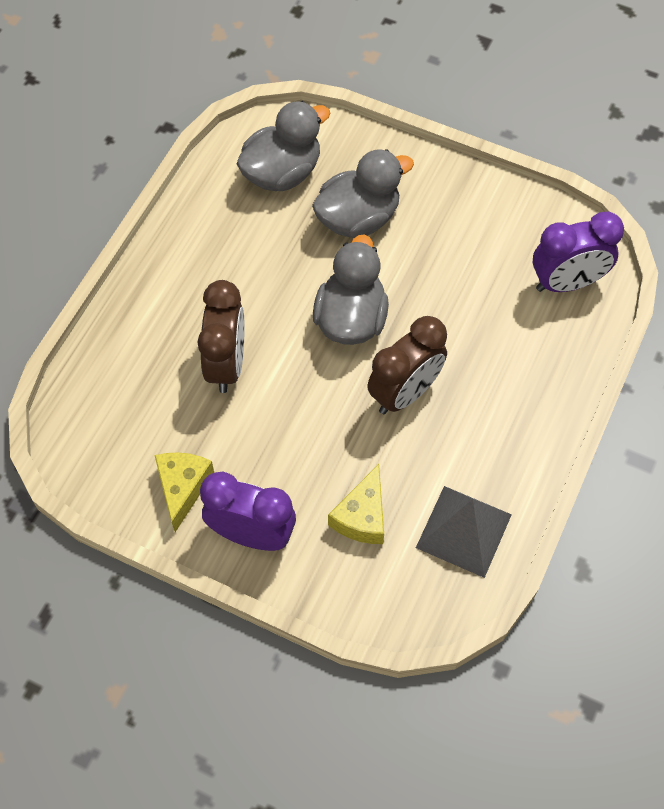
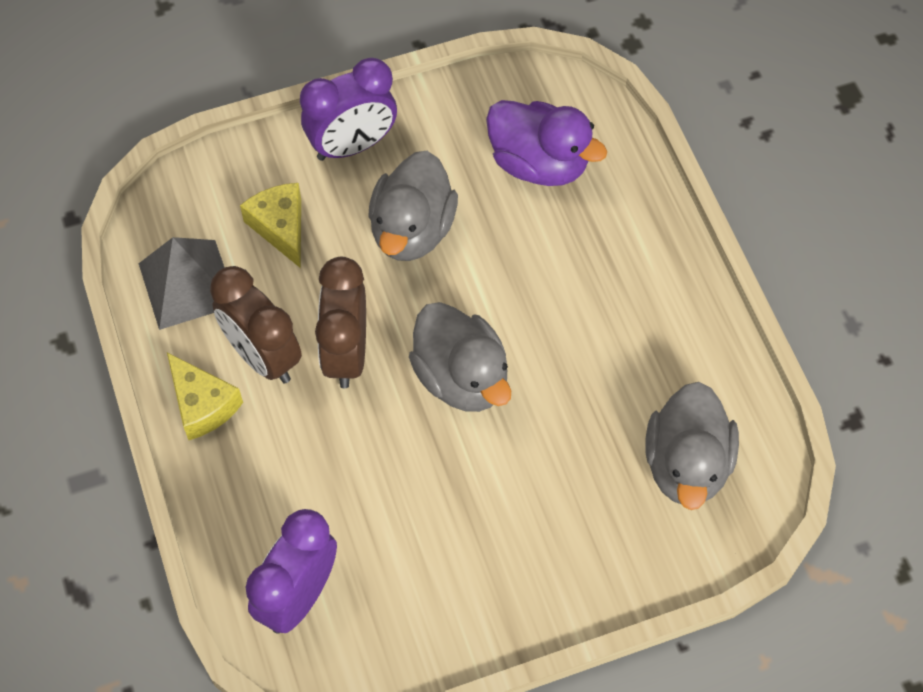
camera: 135 degrees right, 0 degrees up
(149, 408) = (539, 163): none -> purple duck
(183, 488) = (442, 132): yellow cheese -> yellow cheese (202, 405)
(226, 364) = (520, 247): brown clock -> brown clock (263, 356)
(358, 218) = (563, 482): grey duck -> grey duck (412, 230)

